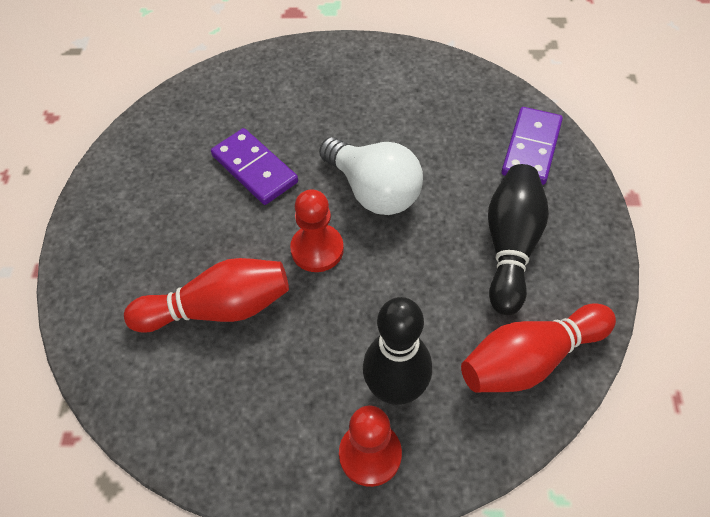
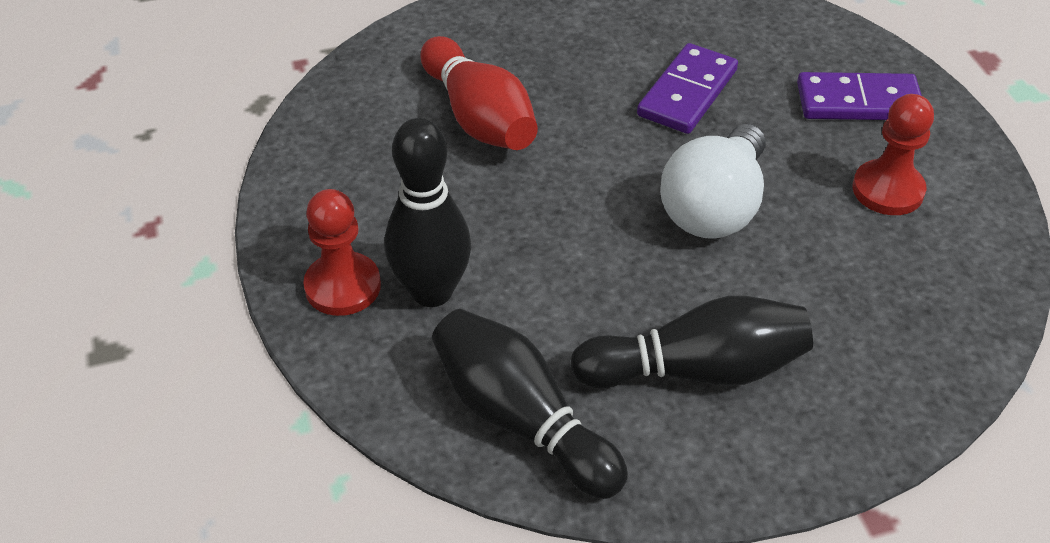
camera: 70 degrees right, 10 degrees down
(317, 249) = (596, 177): red pawn -> red pawn (887, 190)
(530, 359) = (521, 420): red bowling pin -> black bowling pin
(531, 148) = (896, 366): purple domino -> purple domino (858, 102)

